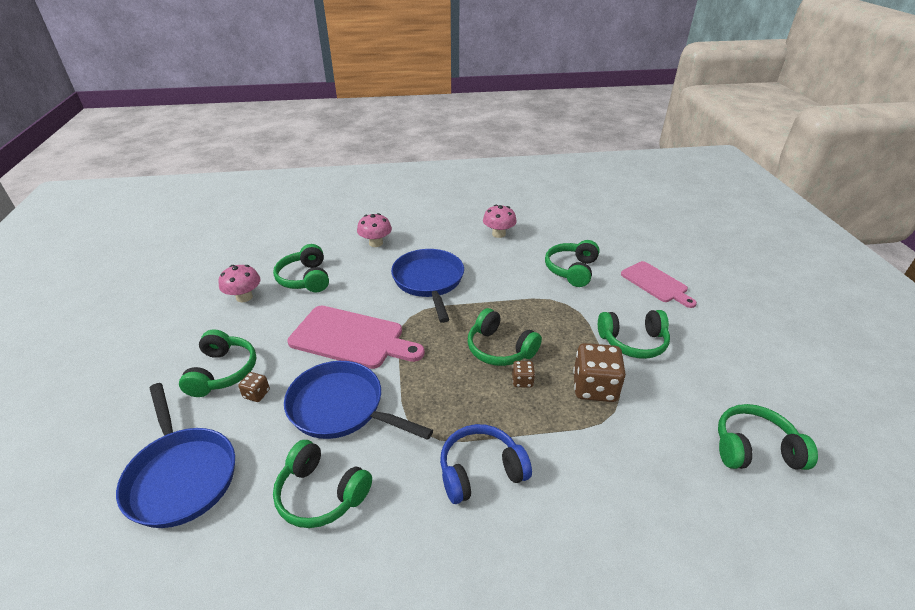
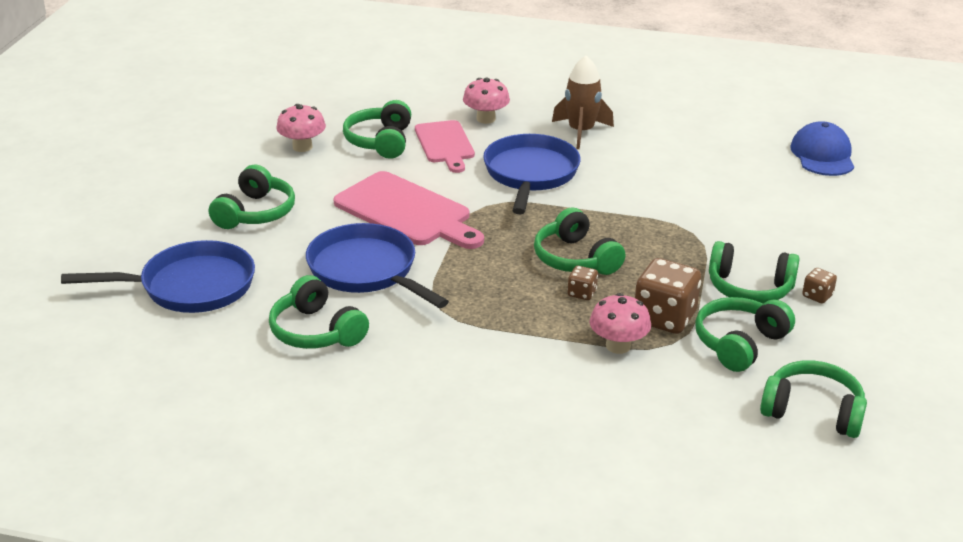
camera: 20 degrees right, 5 degrees down
(181, 475) = (190, 286): blue pan -> blue pan turned 90 degrees counterclockwise
(256, 394) = (283, 239): brown dice -> brown dice (817, 296)
(446, 239) = (581, 132): none -> brown rocket
(480, 471) = (485, 353): blue headphones -> none
(498, 234) = (658, 138): pink mushroom -> pink mushroom (618, 346)
(571, 270) = (729, 199): green headphones -> green headphones (739, 343)
(605, 224) = (822, 155): none -> blue cap
(656, 283) = (836, 236): pink cutting board -> pink cutting board (445, 144)

